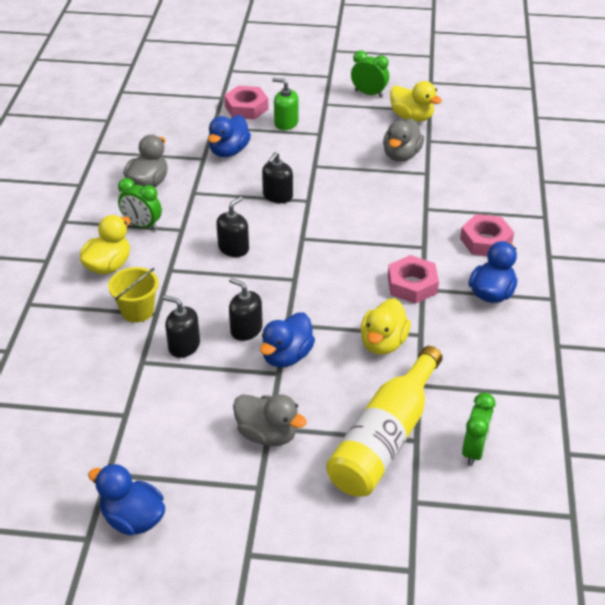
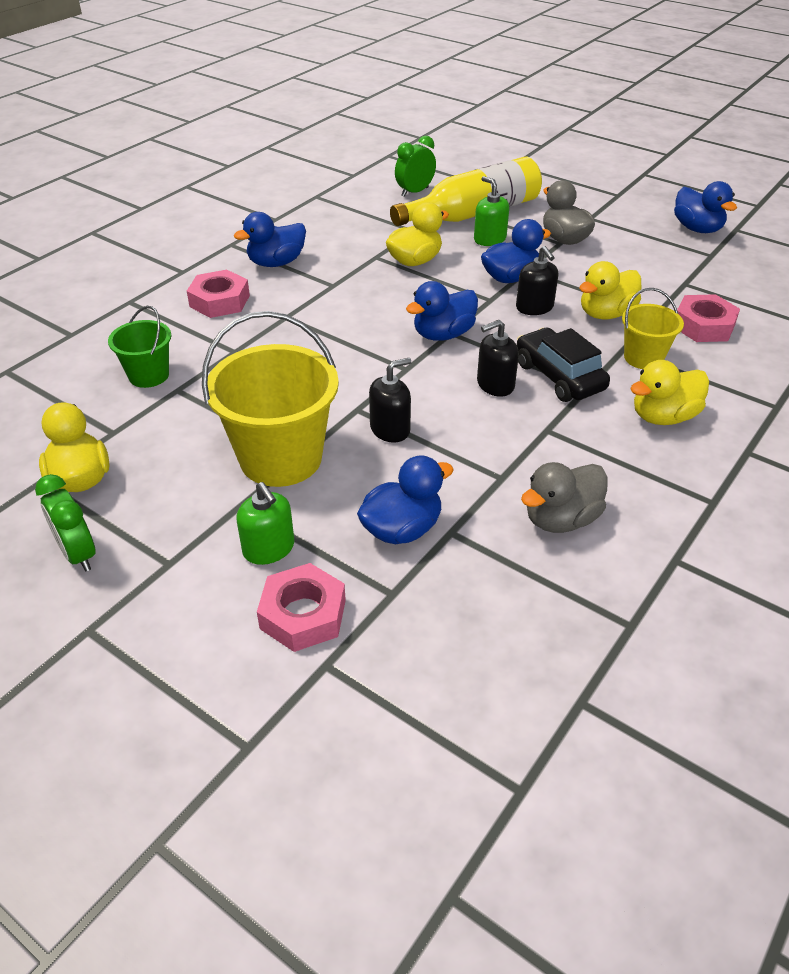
camera: 150 degrees left, 0 degrees up
(142, 225) = (598, 454): green clock -> none
(184, 346) = (606, 314): black soap dispenser -> yellow duck
(193, 271) = (559, 376): none -> black car
(298, 275) = (443, 334): none -> blue duck
(323, 160) = (281, 458): none -> yellow bucket
(339, 402) = (489, 239): none -> green soap dispenser
(401, 155) = (174, 425): grey duck -> none
(412, 285) = (338, 291): pink nut -> pink nut (703, 326)
(455, 175) = (149, 375): none -> green bucket

